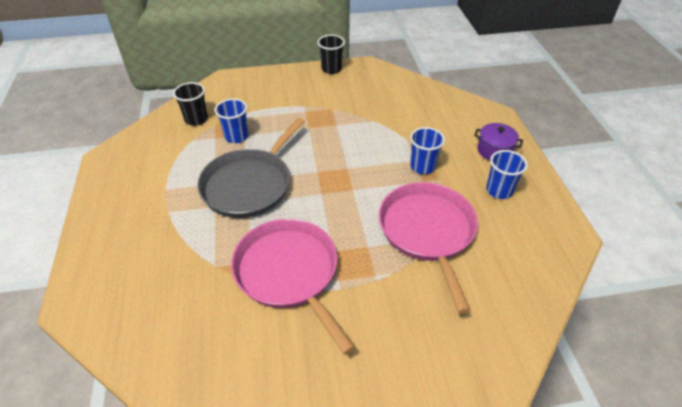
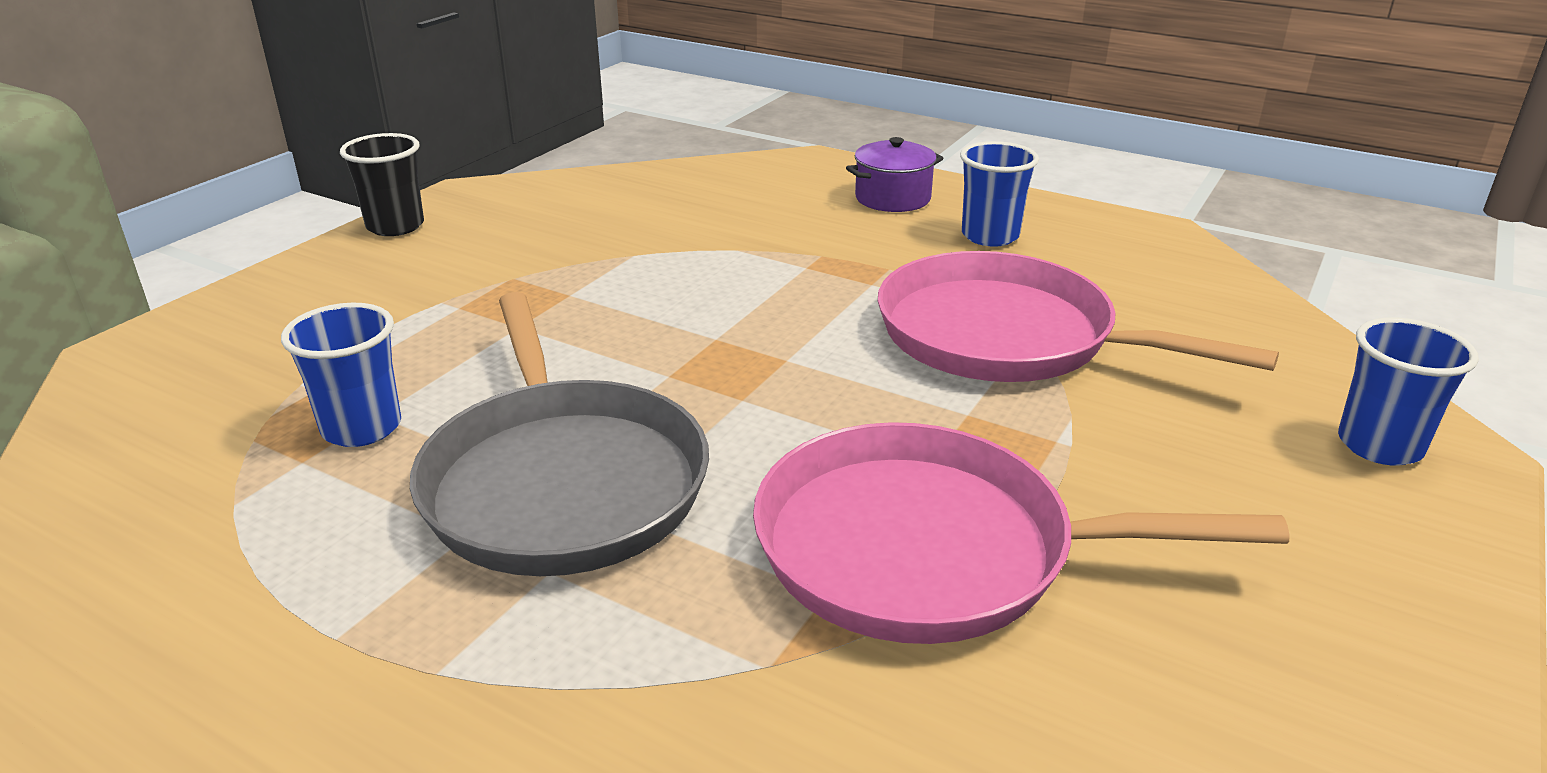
camera: 50 degrees left, 15 degrees down
(196, 119) = (171, 461): black cup -> none
(422, 166) = (834, 268): blue cup -> blue cup (1379, 445)

